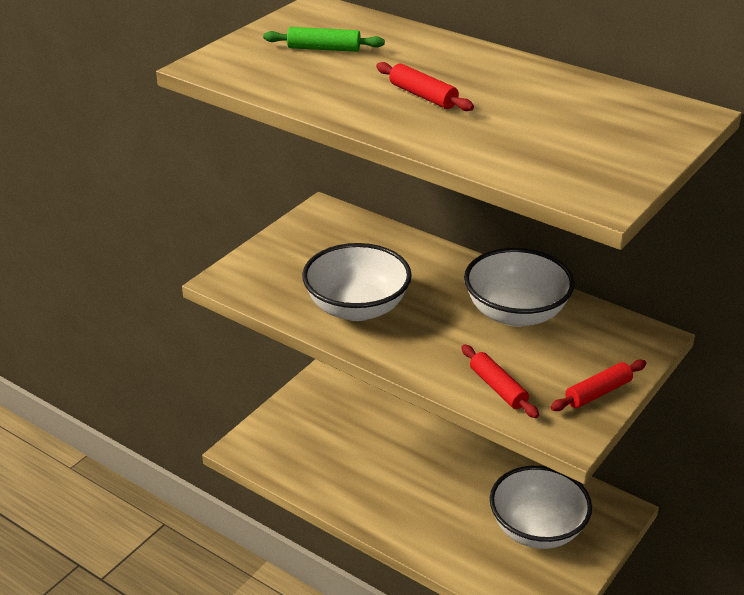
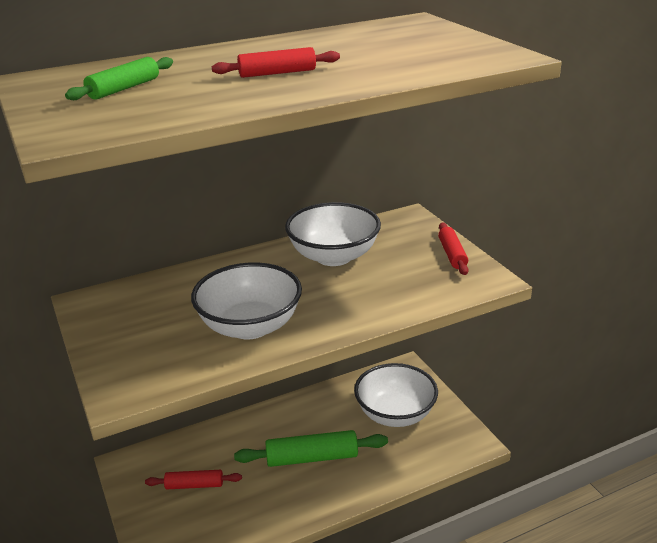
camera: 60 degrees left, 5 degrees down
(426, 489) = (312, 457): none -> green rolling pin
(498, 388) = (415, 292): red rolling pin -> red rolling pin (194, 485)

